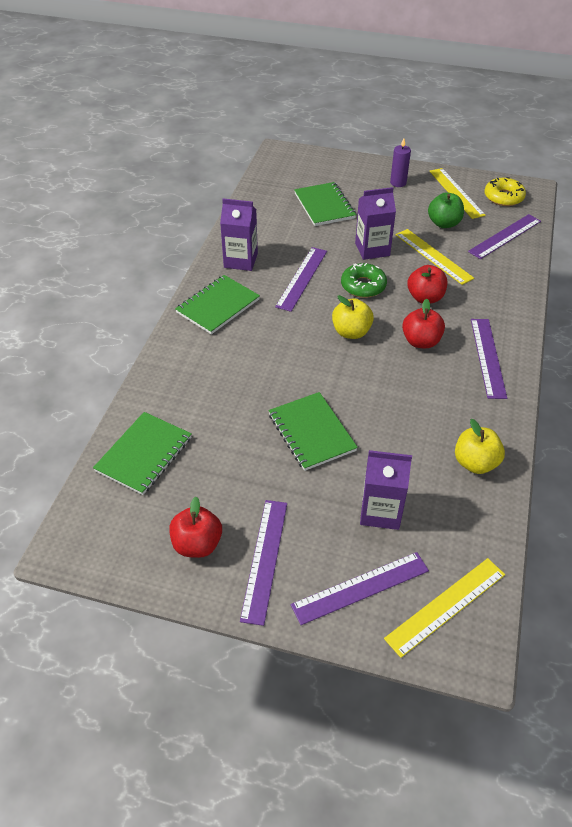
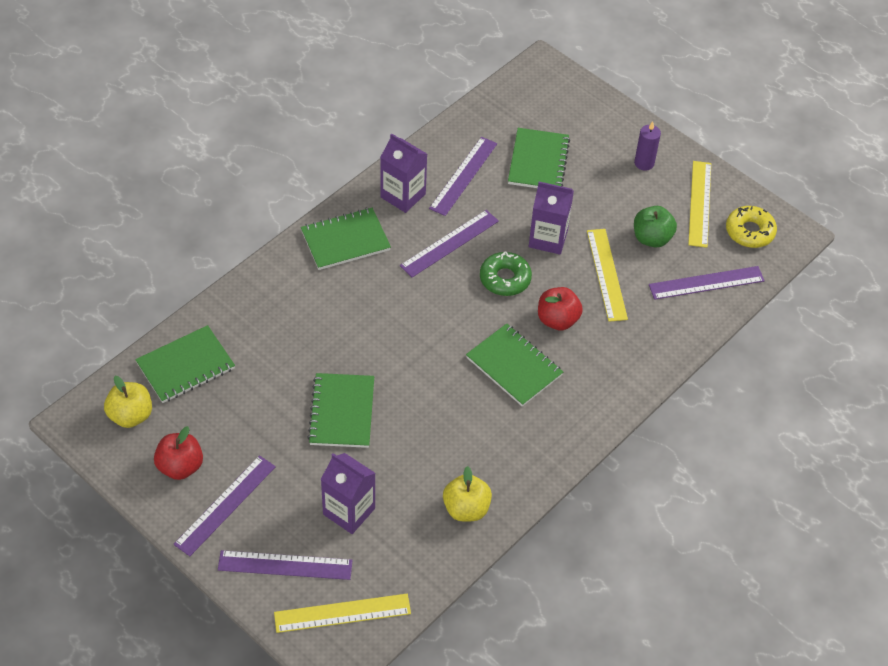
camera: 25 degrees right, 5 degrees up
(351, 332) = (453, 326): yellow apple -> yellow apple (131, 415)
(421, 341) = (514, 366): red apple -> green notebook
(488, 357) = (566, 413): purple ruler -> purple ruler (463, 176)

